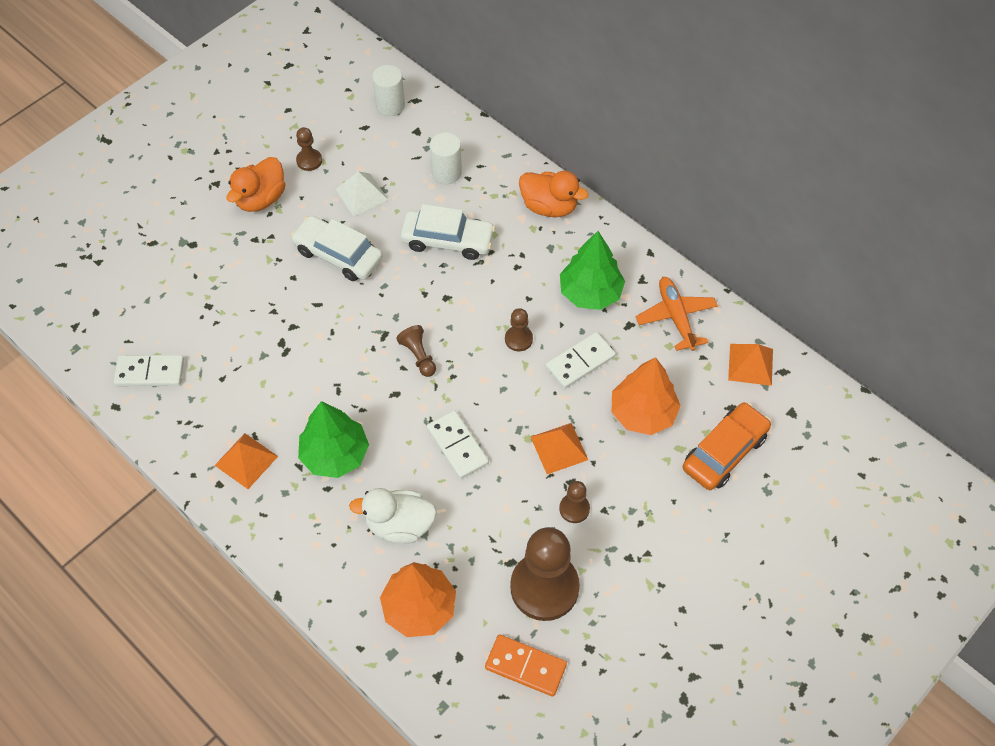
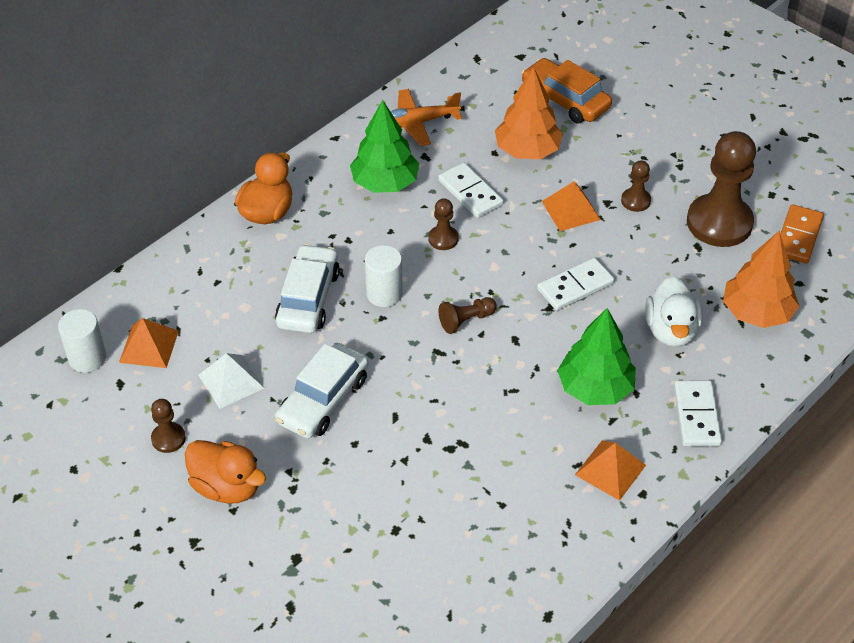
camera: 90 degrees left, 10 degrees down
(150, 372) = (496, 583): white domino -> white domino (696, 415)
(446, 173) = (207, 301): white cylinder -> white cylinder (384, 294)
(750, 364) = (470, 77): orange pyramid -> orange pyramid (149, 346)

